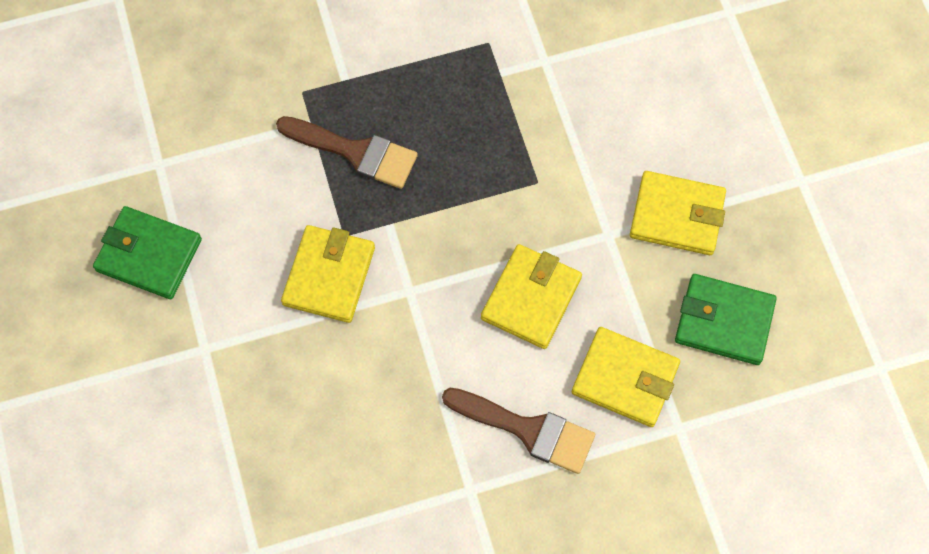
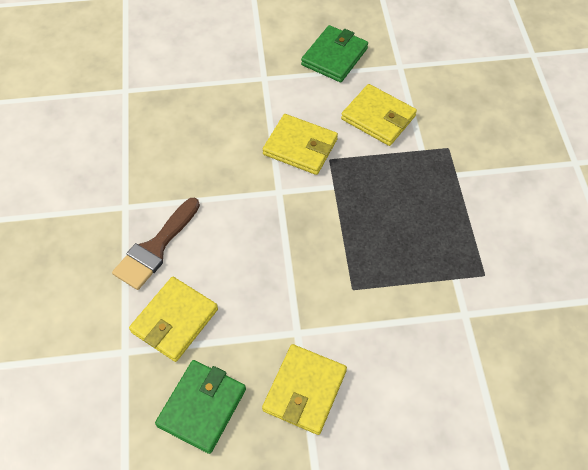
camera: 100 degrees right, 10 degrees down
(356, 152) = (394, 174): brown brush -> none
(531, 298) = (255, 267): yellow wallet -> yellow wallet (378, 117)

